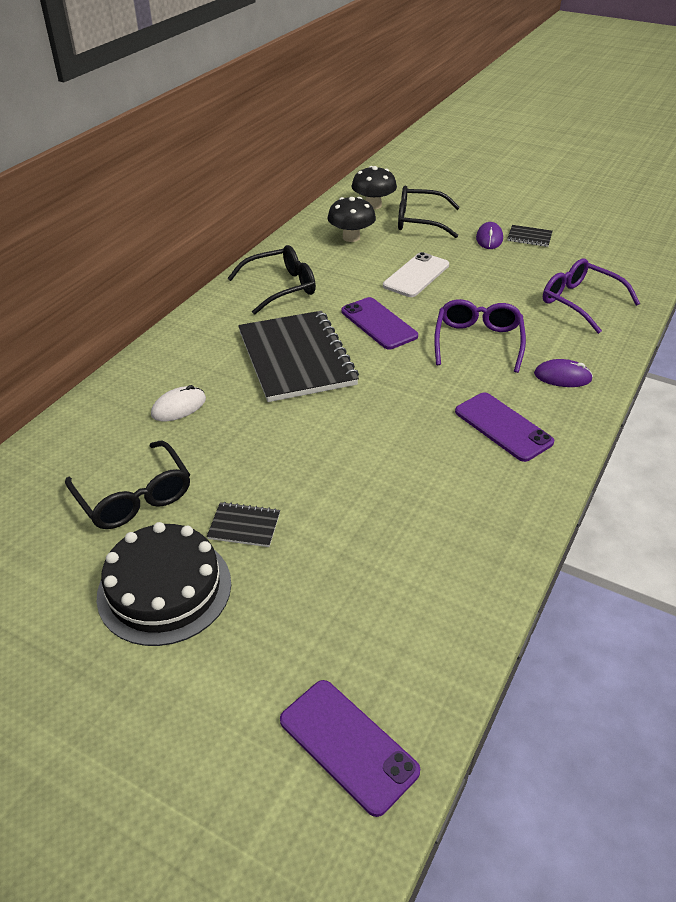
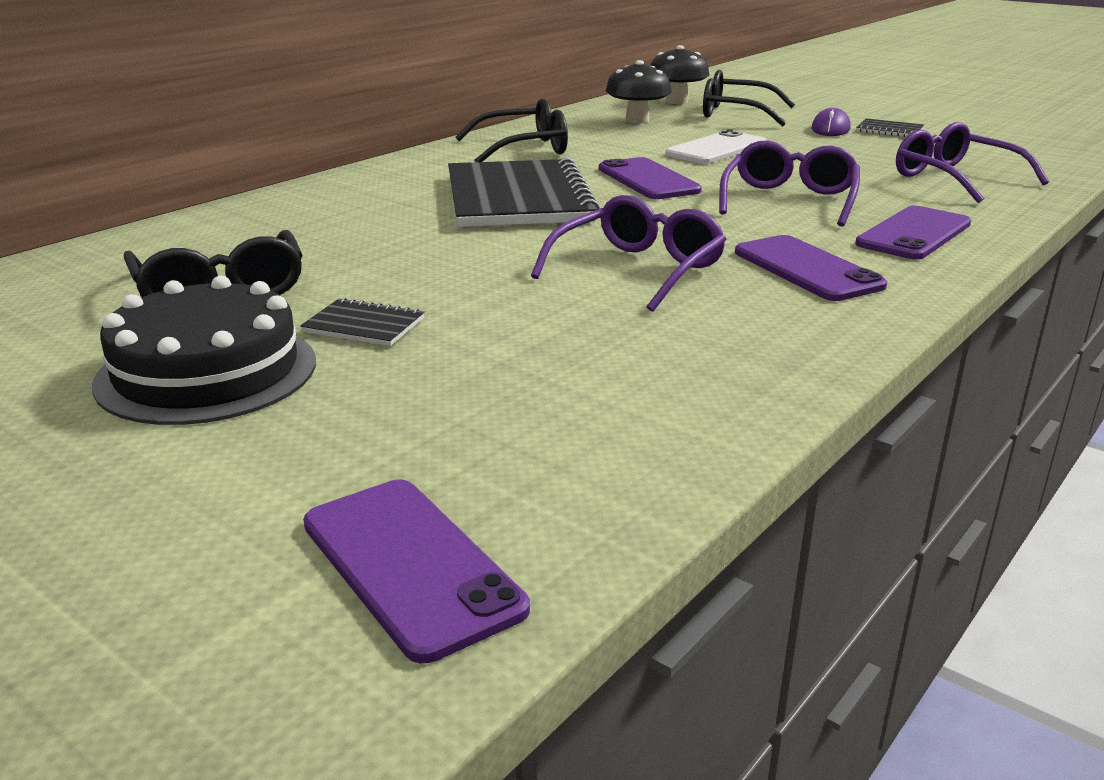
camera: 10 degrees right, 15 degrees down
(179, 407) = (332, 224): white mouse -> none
(398, 440) = (638, 270): none -> purple glasses
(562, 377) = (914, 234): purple mouse -> purple phone

